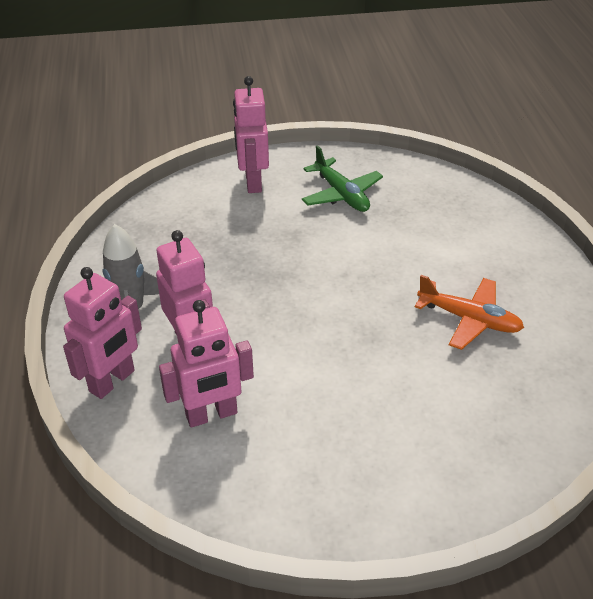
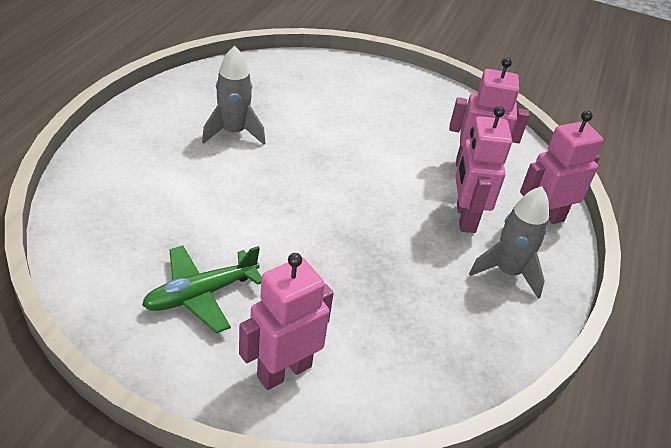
camera: 155 degrees left, 0 degrees up
(252, 182) = (284, 371): pink robot -> pink robot turned 150 degrees counterclockwise
(341, 194) = (201, 294): green plane -> green plane turned 120 degrees counterclockwise
(469, 319) = (233, 132): orange plane -> grey rocket

